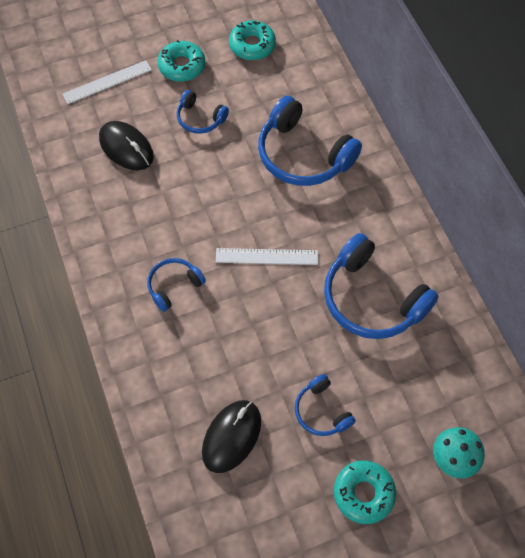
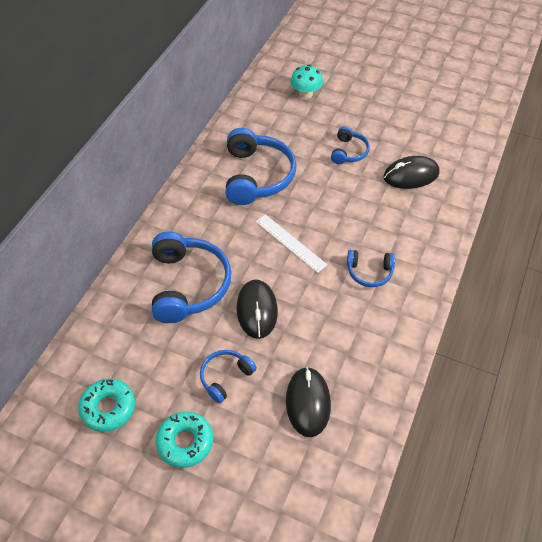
camera: 135 degrees left, 10 degrees down
(107, 82) = (263, 487): white ruler -> none
(200, 119) = (225, 377): blue headphones -> blue headphones turned 120 degrees counterclockwise
(230, 179) = (257, 310): none -> black mouse
(363, 493) = (365, 111): turquoise donut -> none

